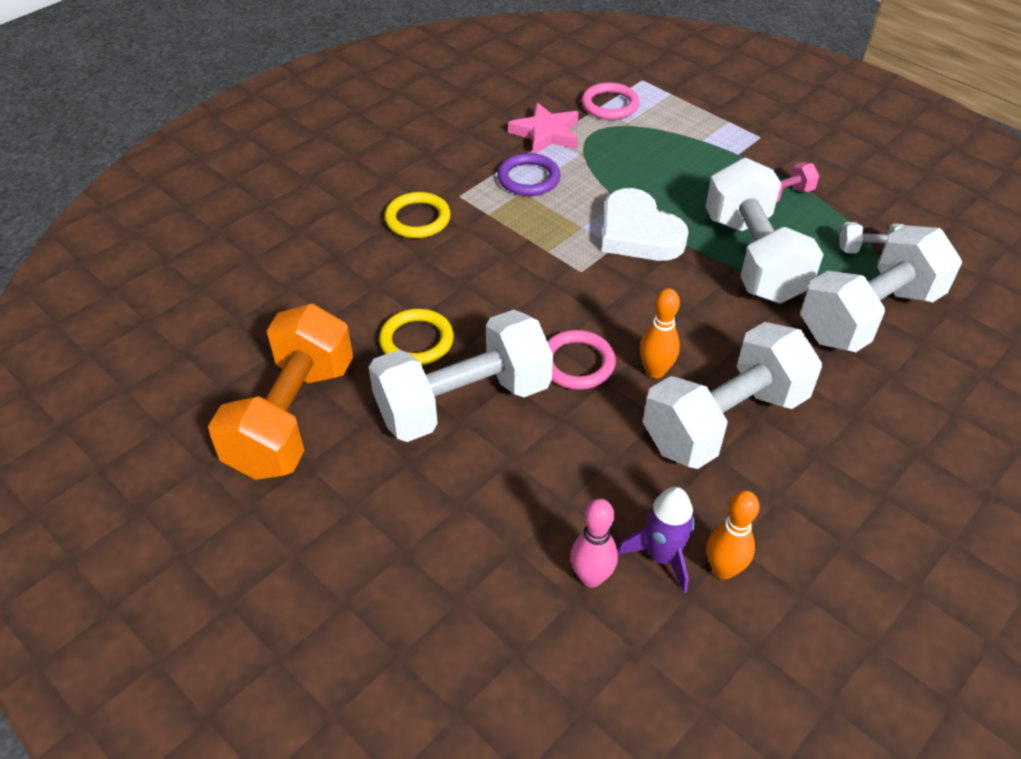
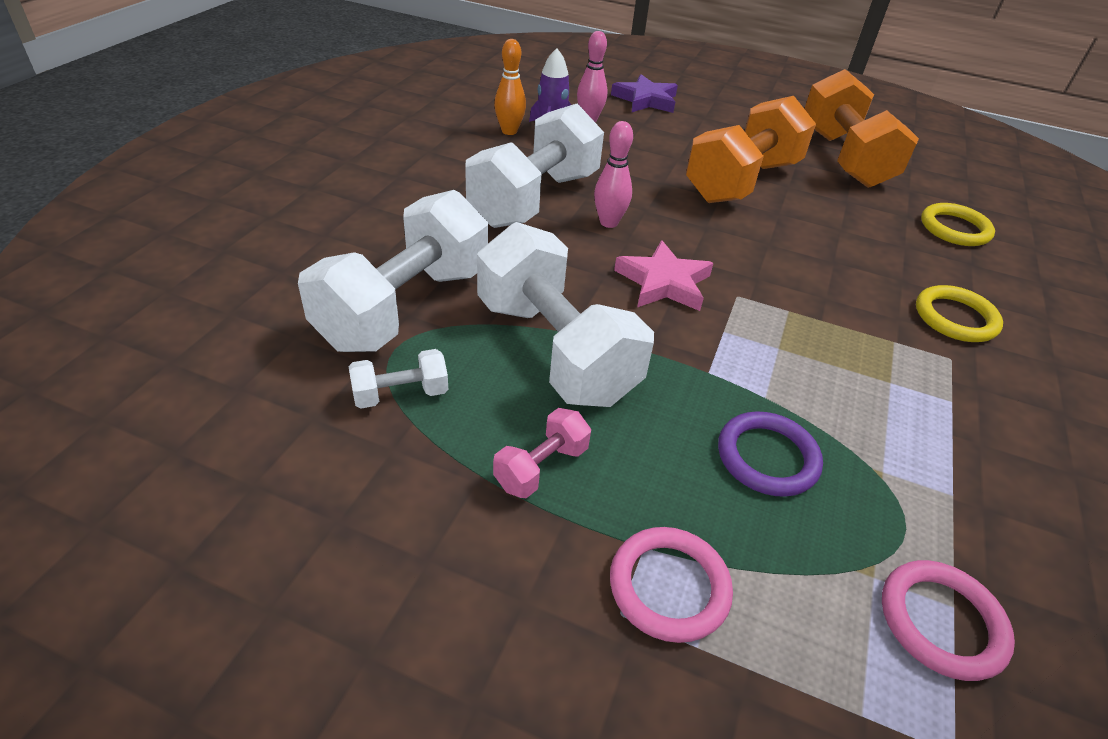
camera: 155 degrees right, 5 degrees down
(416, 341) = (819, 212): yellow ring -> yellow ring (954, 229)
(463, 402) = (742, 182): white dumbbell -> orange dumbbell
(466, 623) = (646, 100): none -> purple star
(528, 178) = (904, 405): purple ring -> purple ring (767, 457)
(546, 134) = (967, 503): pink star -> pink star (663, 282)
(577, 363) = (678, 218): pink ring -> pink ring (669, 586)
(638, 233) = (709, 353): white heart -> none
(655, 371) = (609, 222): orange bowling pin -> pink bowling pin

